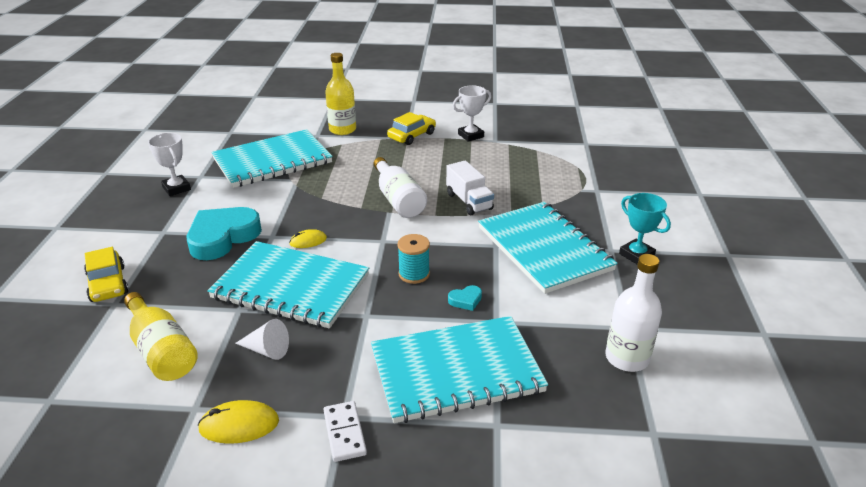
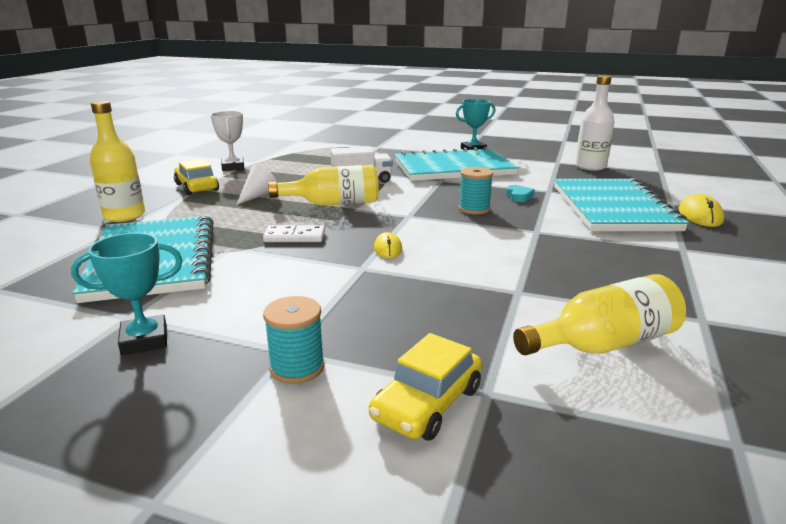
camera: 75 degrees left, 10 degrees down
(108, 284) = (427, 403): yellow car -> yellow car turned 135 degrees clockwise
(146, 238) = (297, 367): none -> turquoise spool
(176, 188) = (144, 340): white trophy -> turquoise trophy
(223, 237) = (343, 300): turquoise heart -> none
(239, 425) = (717, 295): yellow mouse -> yellow mouse (700, 215)
(267, 350) = (594, 278): white cone -> white cone (258, 196)
(291, 287) = (479, 261): turquoise notebook -> none
(344, 433) = (704, 250): white domino -> white domino (294, 237)
(398, 200) = (333, 203): white bottle -> yellow bottle

